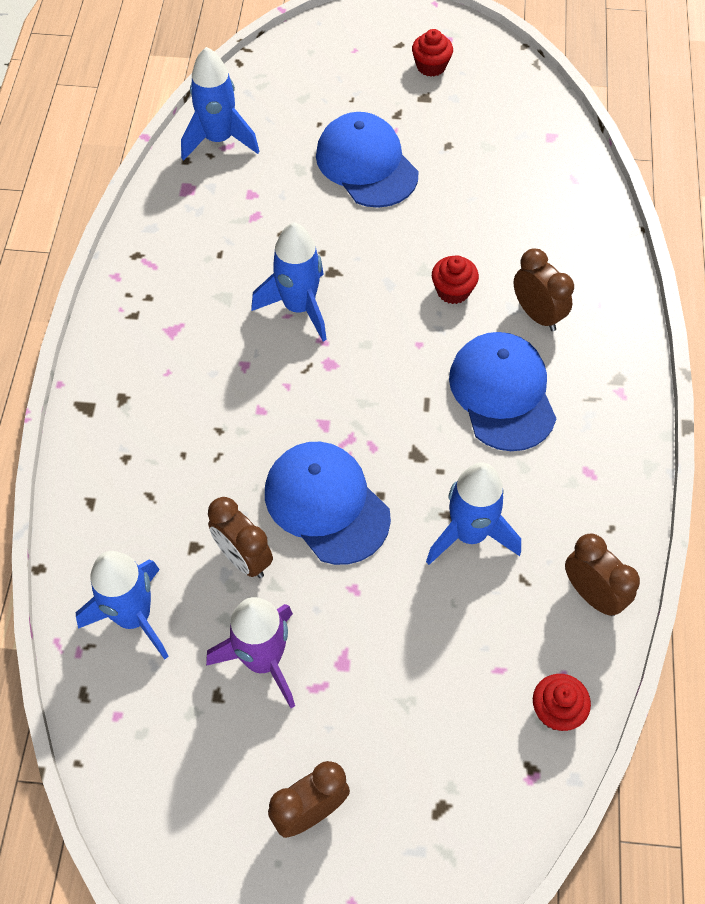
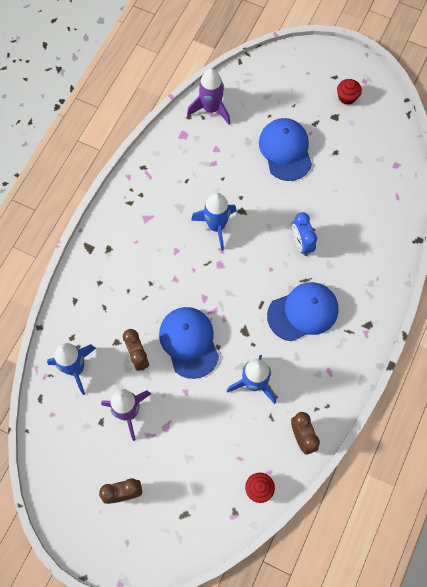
camera: 20 degrees right, 10 degrees up
(219, 140) = (211, 109): blue rocket -> purple rocket
(453, 291) = (301, 243): red cupcake -> blue clock
(502, 393) = (303, 312): blue cap -> blue cap turned 60 degrees clockwise
(537, 315) = (341, 273): brown clock -> none

